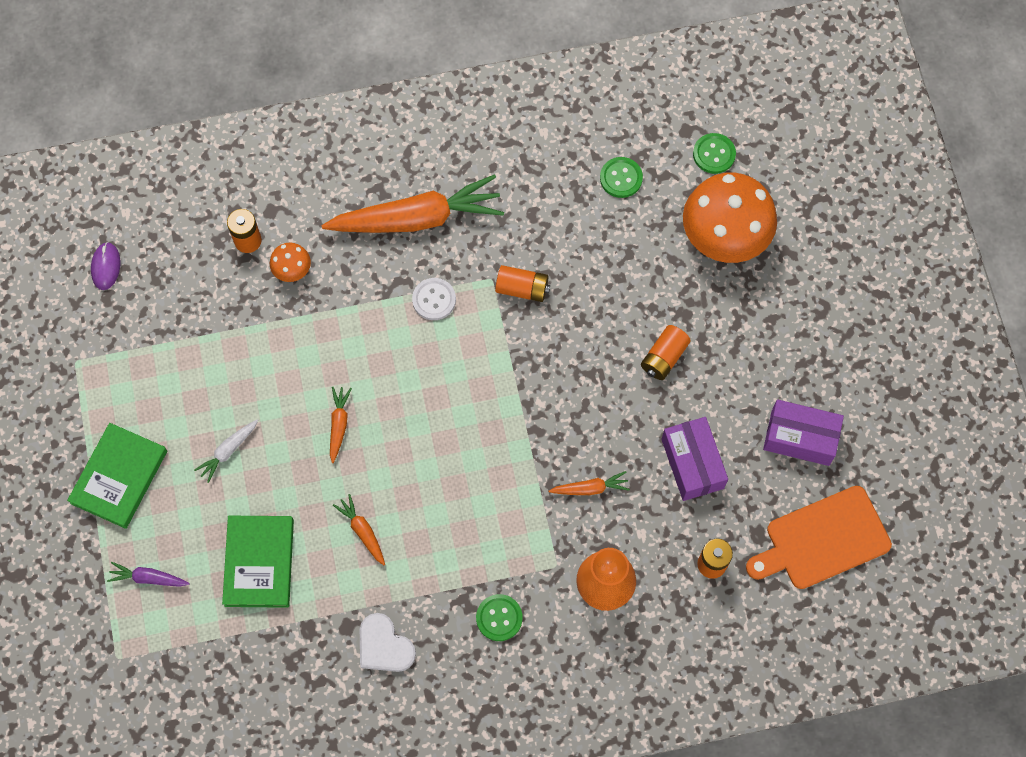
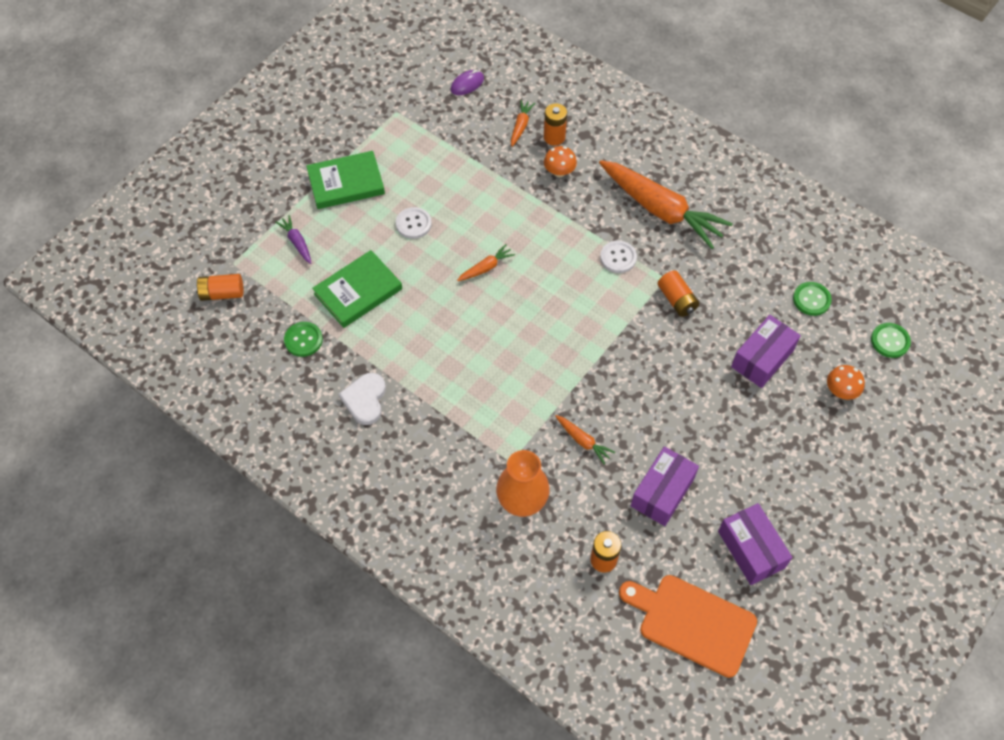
camera: 50 degrees right, 10 degrees down
(228, 451) = (413, 224): white carrot -> white button
(362, 531) = (429, 331): orange carrot -> orange carrot (520, 126)
(499, 618) = (443, 453): green button -> green button (303, 340)
(641, 270) = (762, 358): none -> purple box
(664, 357) = (718, 418): orange battery -> orange battery (222, 293)
(724, 237) = (840, 391): orange mushroom -> orange mushroom, size x0.44

